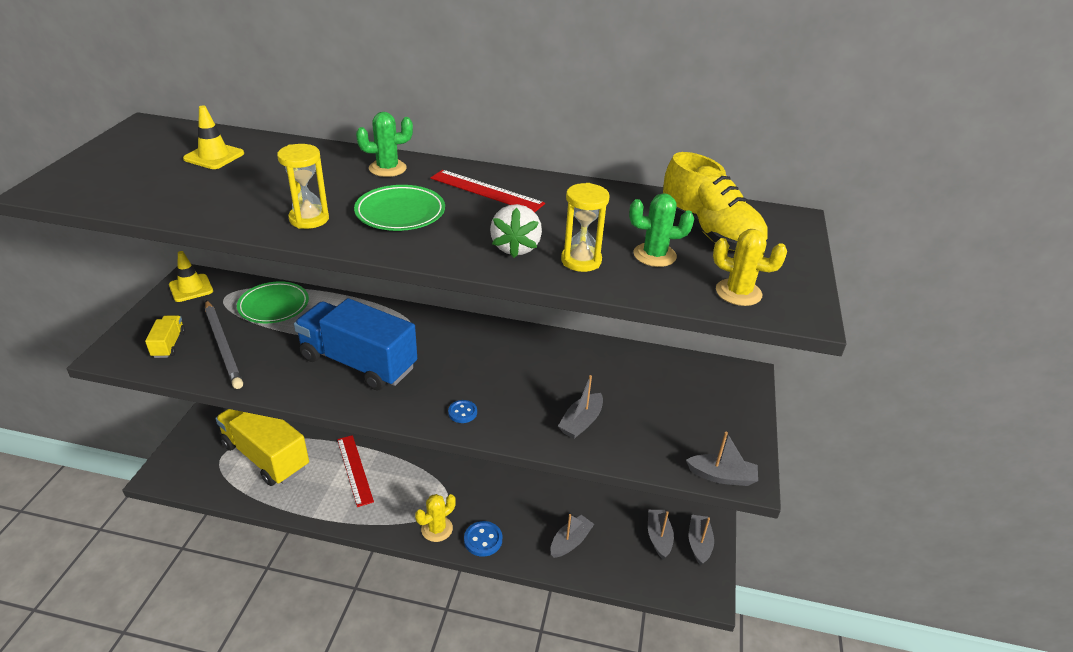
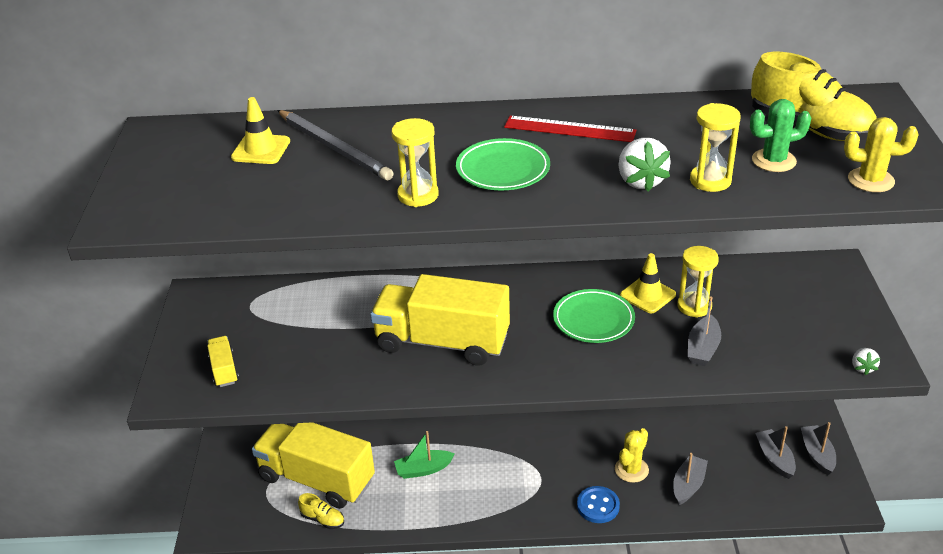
camera: 10 degrees left, 0 degrees up
(191, 288) = (205, 305): yellow traffic cone -> yellow traffic cone (647, 295)
(223, 345) = (285, 357): grey pencil -> grey pencil (334, 147)
(252, 491) = (322, 519): none -> yellow shoe
(274, 306) = (311, 303): green plate -> green plate (593, 320)
(354, 470) = (423, 469): red ruler -> green boat
(358, 363) = (442, 342): blue truck -> yellow truck
(387, 168) = (452, 126): green cactus -> none
(437, 529) = (544, 507): yellow cactus -> yellow cactus (631, 470)
(462, 412) = (580, 367): blue button -> none
(594, 382) = (694, 306): none -> yellow hourglass
(722, 476) = (862, 368): grey boat -> white strawberry

